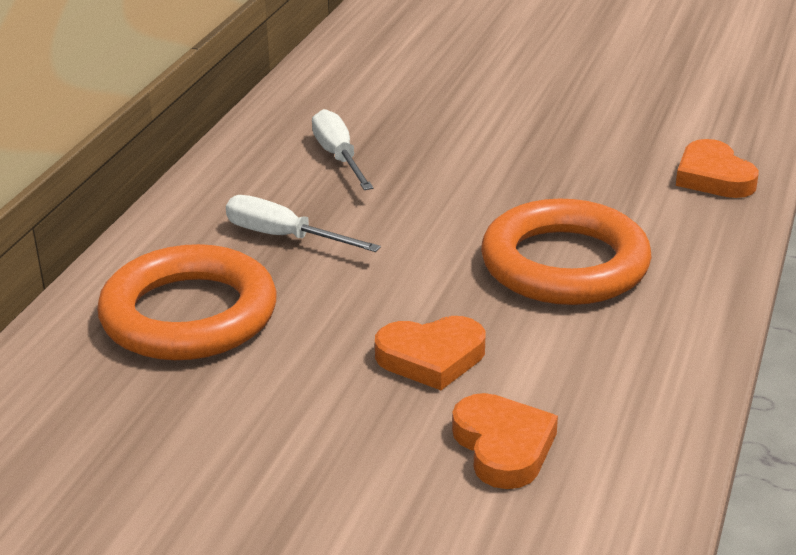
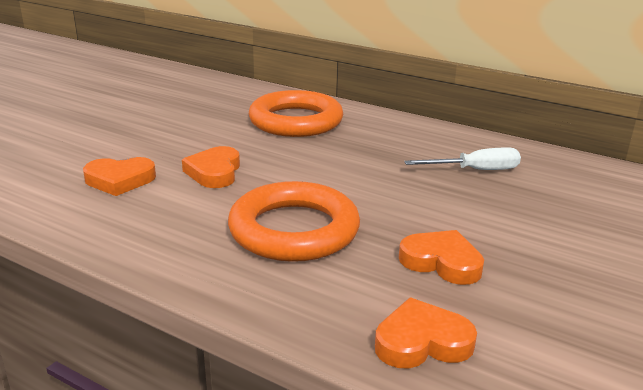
camera: 100 degrees right, 5 degrees down
(284, 237) = (368, 146): white screwdriver -> none
(577, 172) = (441, 262): none -> orange heart

